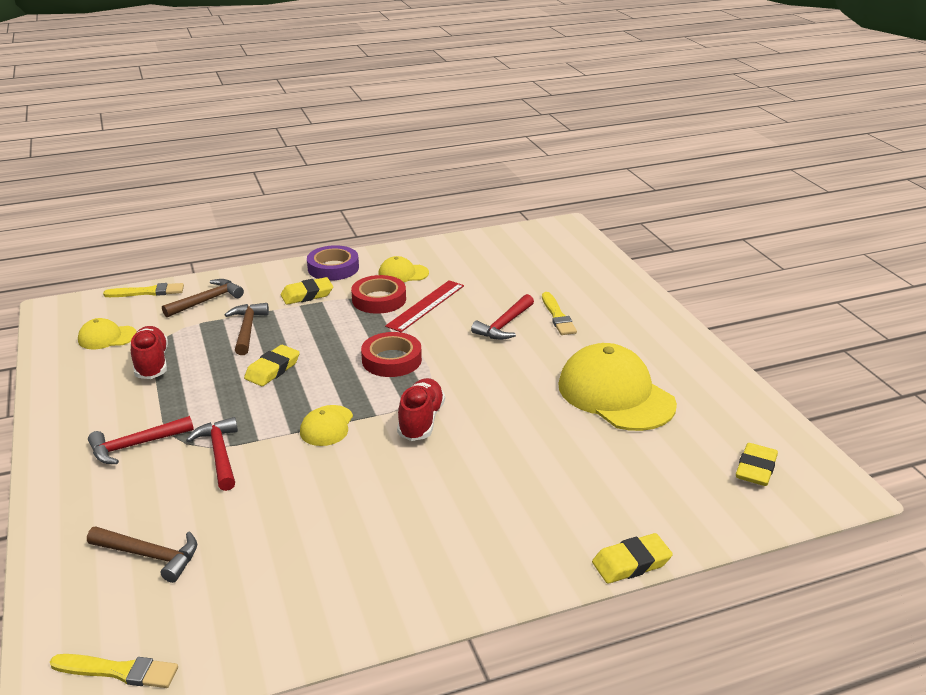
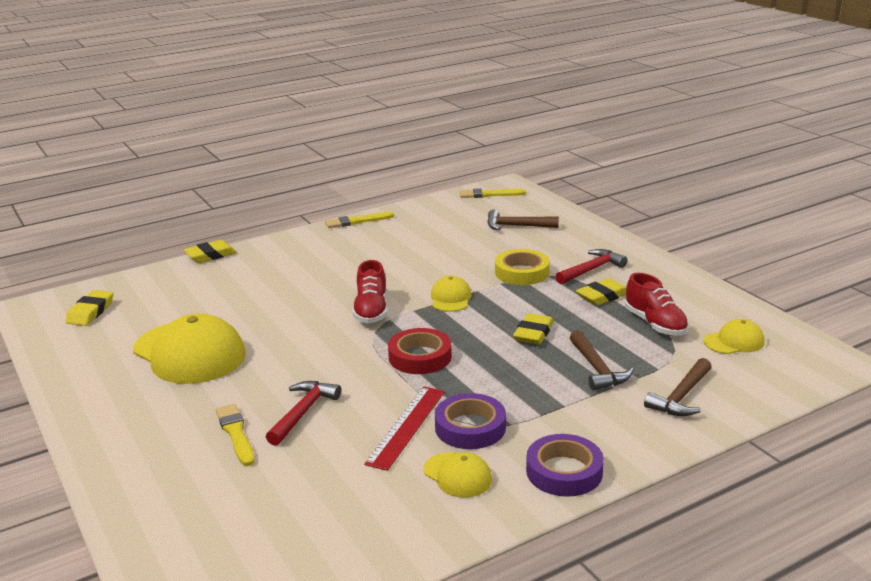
camera: 170 degrees right, 5 degrees down
(147, 292) = (767, 398): yellow brush -> yellow brush (357, 221)
(219, 454) = (522, 272): red hammer -> yellow tape
(307, 295) = (566, 421): yellow eraser -> yellow eraser (602, 296)
(379, 299) = (470, 427): red tape -> purple tape
(403, 274) = (457, 475): yellow cap -> yellow cap turned 60 degrees clockwise

